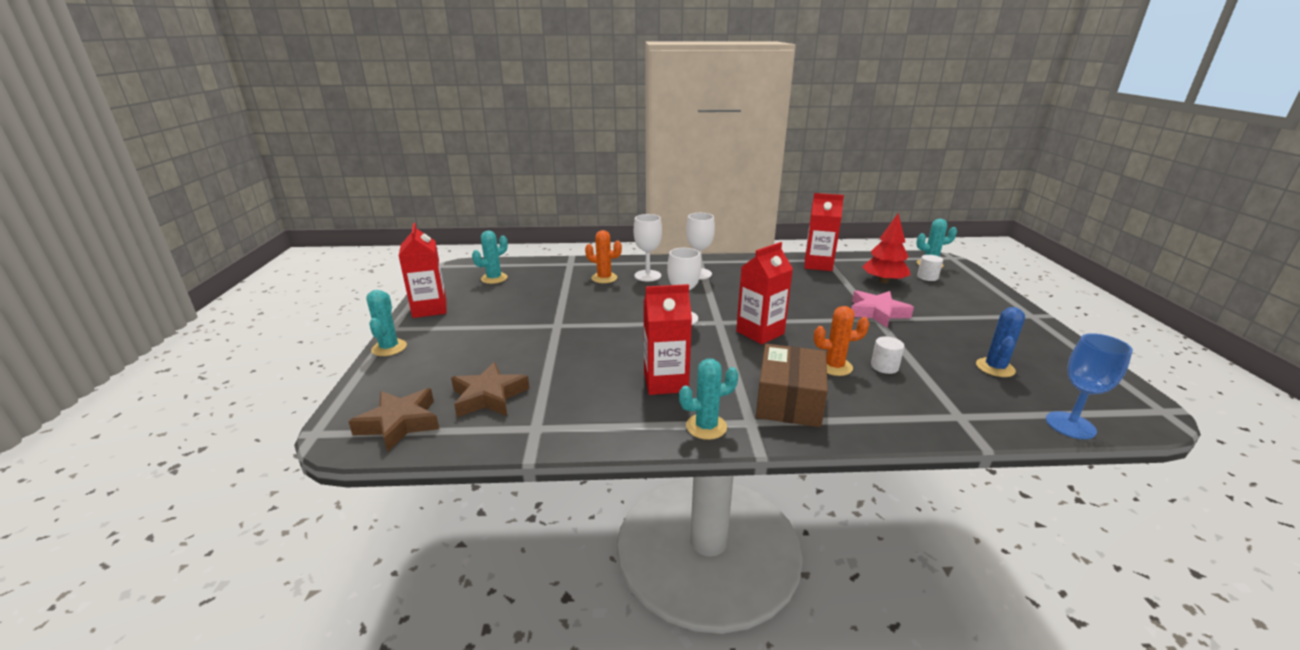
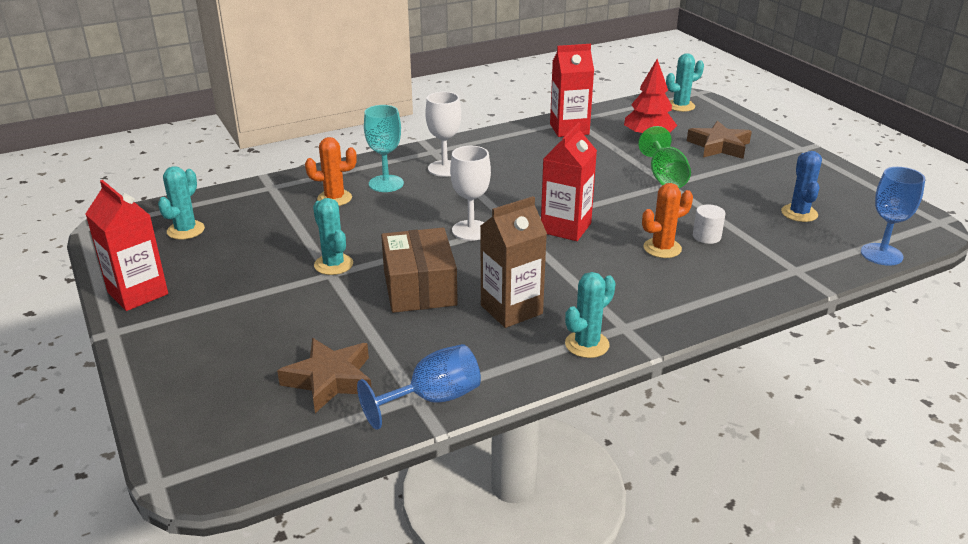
camera: 25 degrees left, 5 degrees up
(389, 348) = (137, 358): turquoise cactus -> turquoise cactus (333, 264)
(400, 423) = (253, 440): brown star -> brown star (719, 146)
(546, 433) = (432, 399): none -> blue goblet
(647, 276) = (386, 184): white goblet -> turquoise goblet
(665, 382) = (511, 309): red carton -> brown carton
(789, 401) = (644, 296): brown box -> brown box (419, 287)
(877, 313) = (665, 177): pink star -> green goblet
(927, 277) = (687, 123): white cylinder -> none

